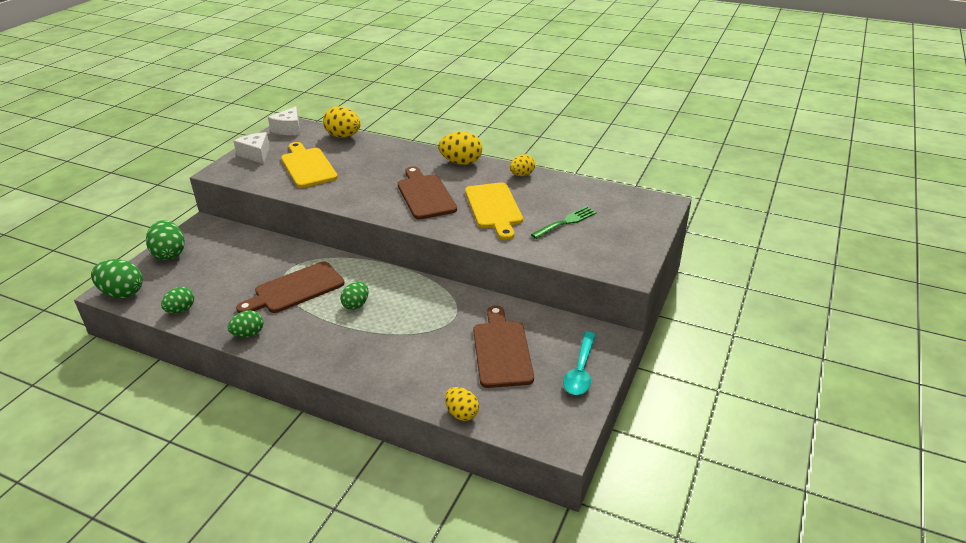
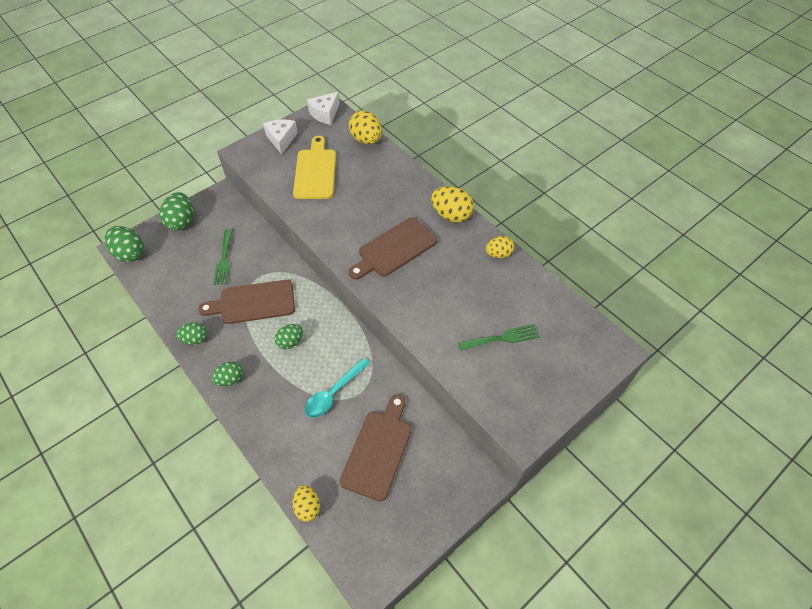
camera: 25 degrees right, 20 degrees up
(181, 310) = (161, 290): green egg -> green egg (230, 379)
(239, 268) = (224, 259): none -> green fork
(425, 195) = (394, 249): brown cutting board -> brown cutting board turned 135 degrees counterclockwise
(494, 208) = (446, 291): yellow cutting board -> none
(580, 371) = (431, 507): turquoise spoon -> turquoise spoon (333, 393)

